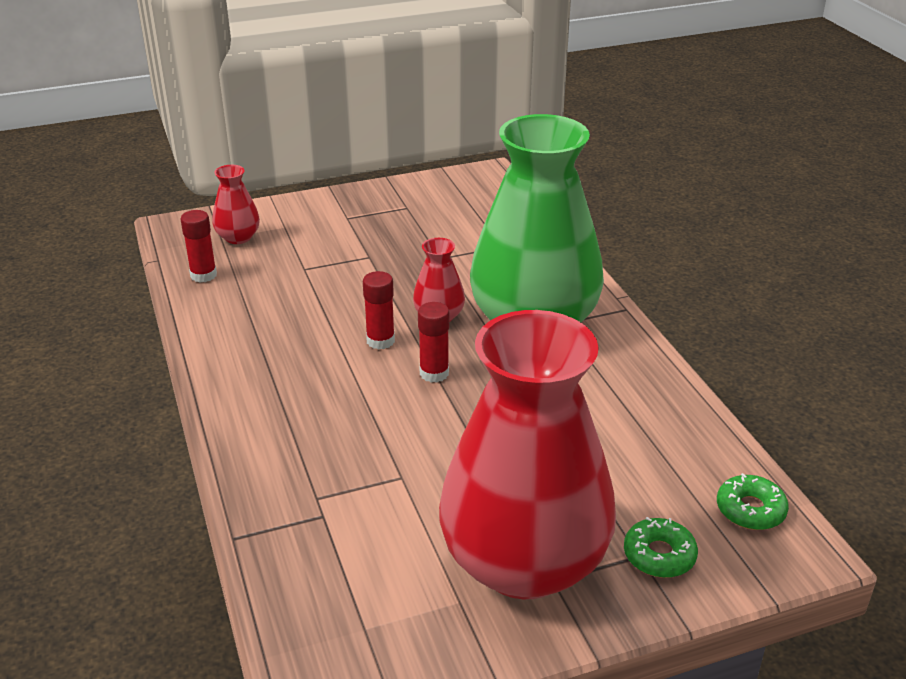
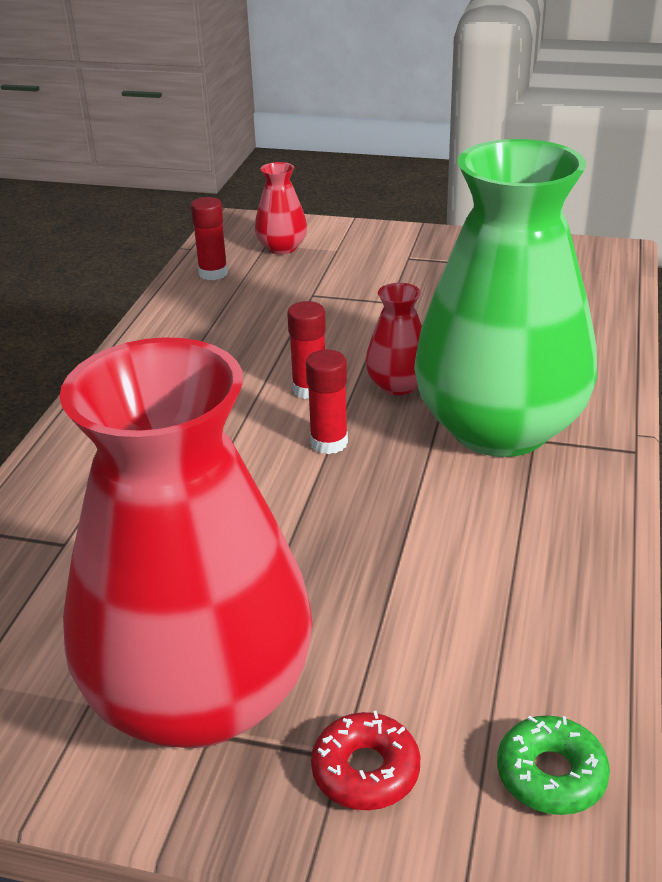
camera: 35 degrees right, 0 degrees up
(659, 555) = (365, 770): green donut -> red donut

